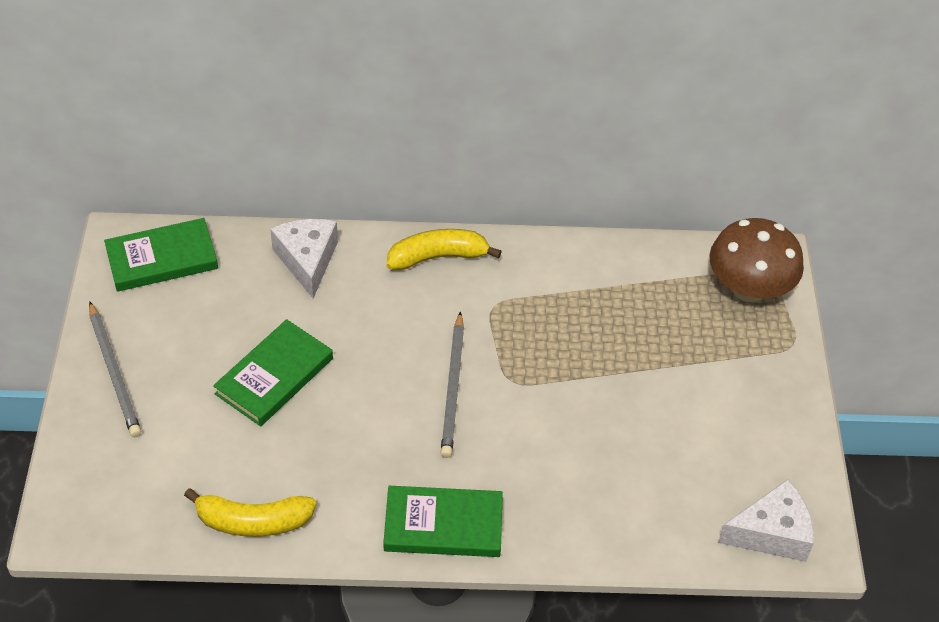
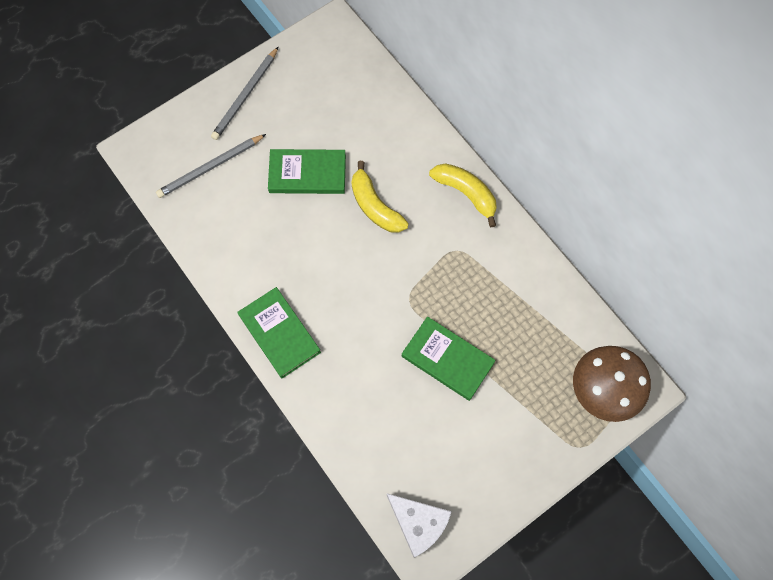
camera: 55 degrees right, 20 degrees up
(162, 259) = (338, 56): green book -> green book (447, 360)
(252, 521) = (207, 236): yellow banana -> yellow banana (375, 206)
(307, 260) = (401, 127): white cheese -> none
(453, 388) = (377, 271): grey pencil -> grey pencil (210, 167)

